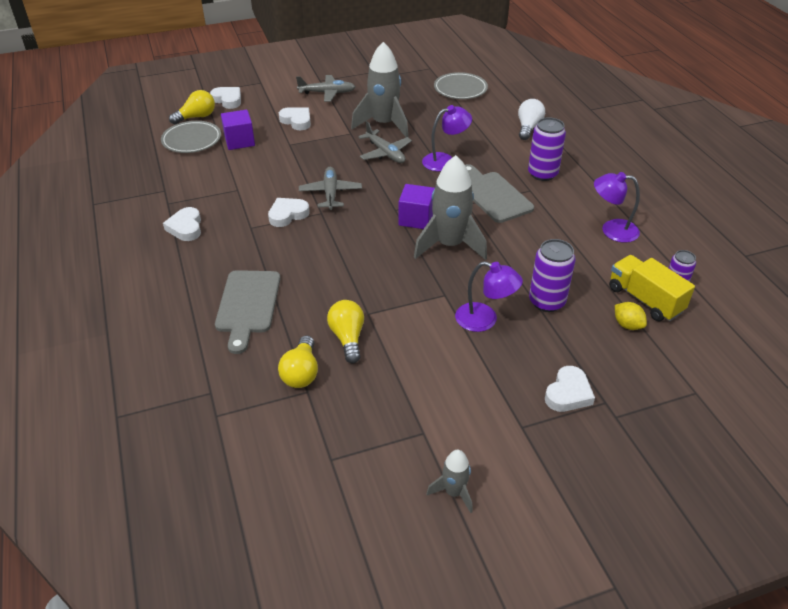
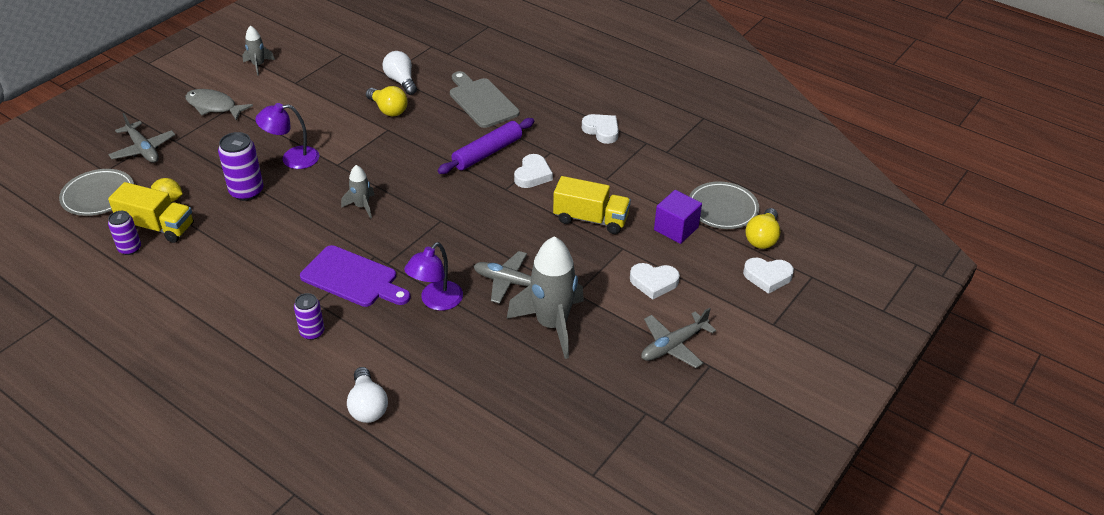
camera: 145 degrees right, 0 degrees up
(286, 168) = (590, 219): none -> yellow truck
(301, 373) = (401, 81): yellow light bulb -> white light bulb
(302, 249) = (487, 153): none -> purple rolling pin
(330, 193) = (517, 211): grey plane -> grey plane (143, 149)
(416, 219) = (412, 219): purple cube -> none
(449, 245) = (362, 206): grey rocket -> grey rocket, size x0.50
(460, 89) = (510, 444): grey plate -> grey plate (98, 196)
(493, 195) = (353, 278): grey cutting board -> purple cutting board
(542, 174) = (312, 332): purple can -> purple can, size x0.63
(542, 438) = (214, 106): none -> grey fish
(568, 393) = (204, 136): white heart -> none
(612, 230) = (206, 288): purple lamp -> none

